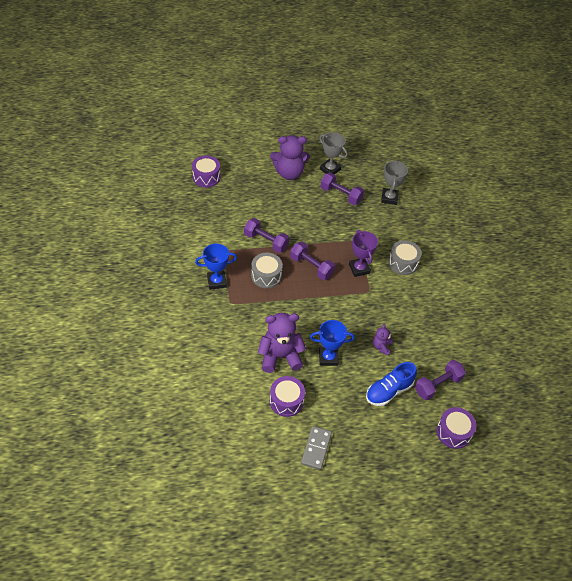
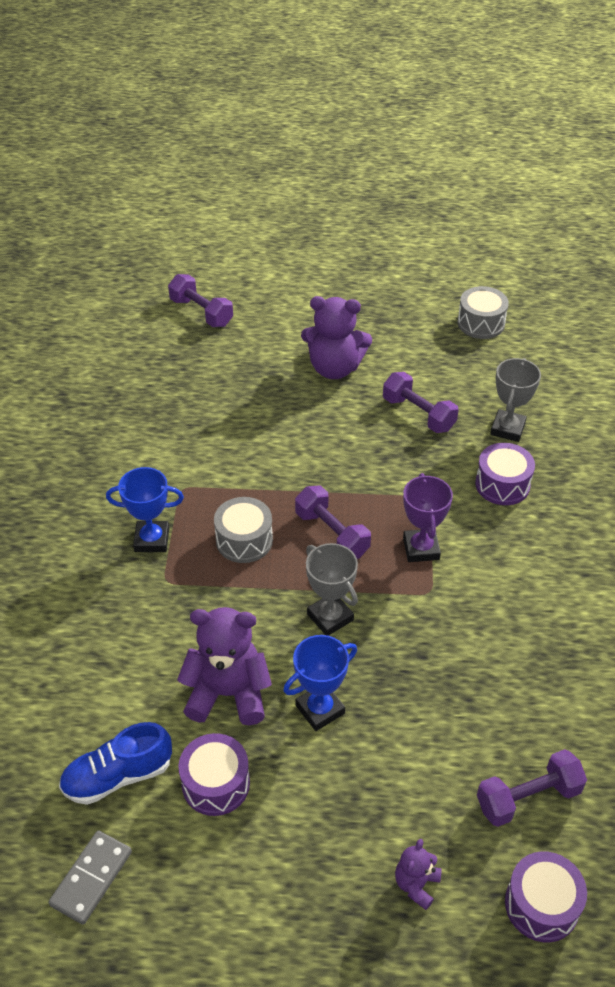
camera: 15 degrees right, 5 degrees down
(206, 177) = (188, 361): purple drum -> purple drum (502, 484)
(266, 241) = (261, 480): purple dumbbell -> purple dumbbell (201, 312)
(316, 448) = (248, 892): grey domino -> grey domino (91, 878)
(328, 357) = (320, 709): blue trophy -> blue trophy turned 45 degrees counterclockwise
(330, 169) = (409, 369): grey trophy -> grey trophy (330, 617)
(381, 346) = (430, 702): purple teddy bear -> purple teddy bear (416, 884)
(389, 391) = (424, 795): blue shoe -> blue shoe (118, 776)
(403, 263) = (508, 548): grey drum -> grey drum (481, 323)

